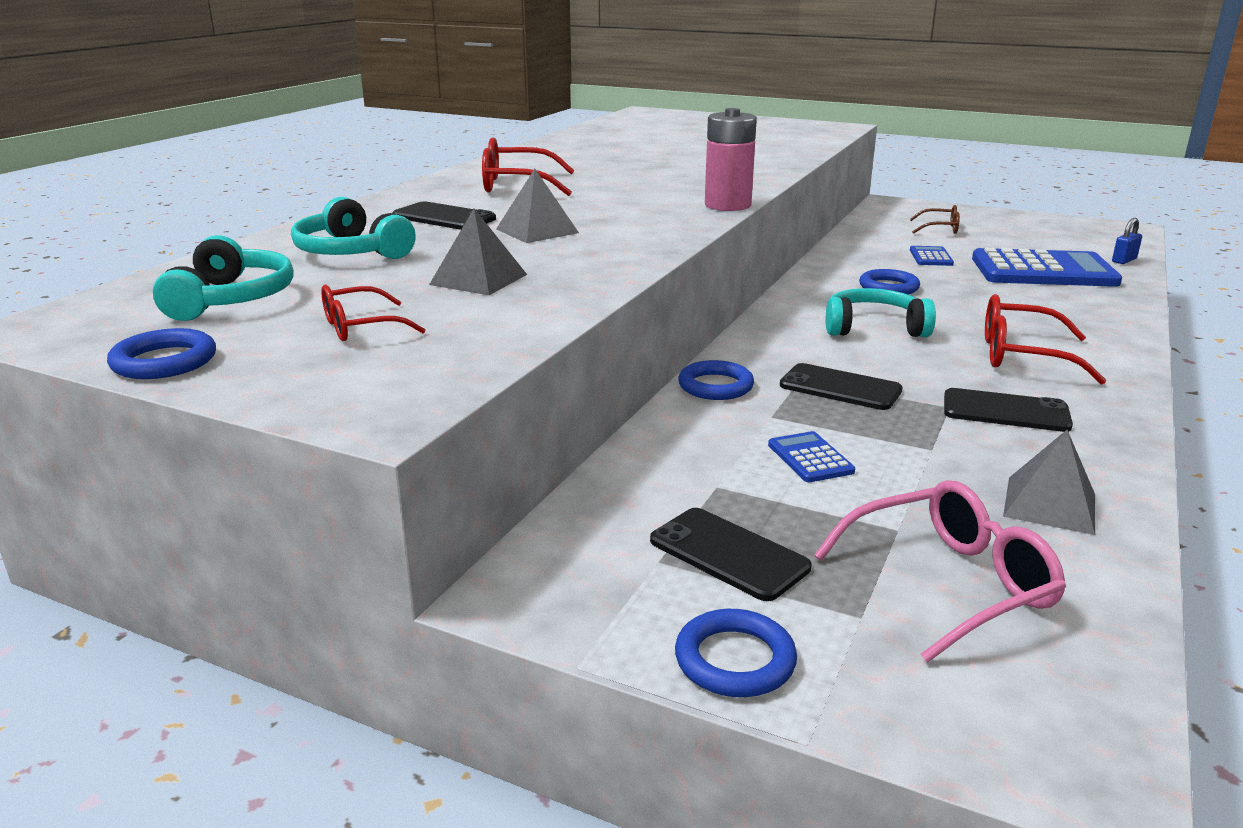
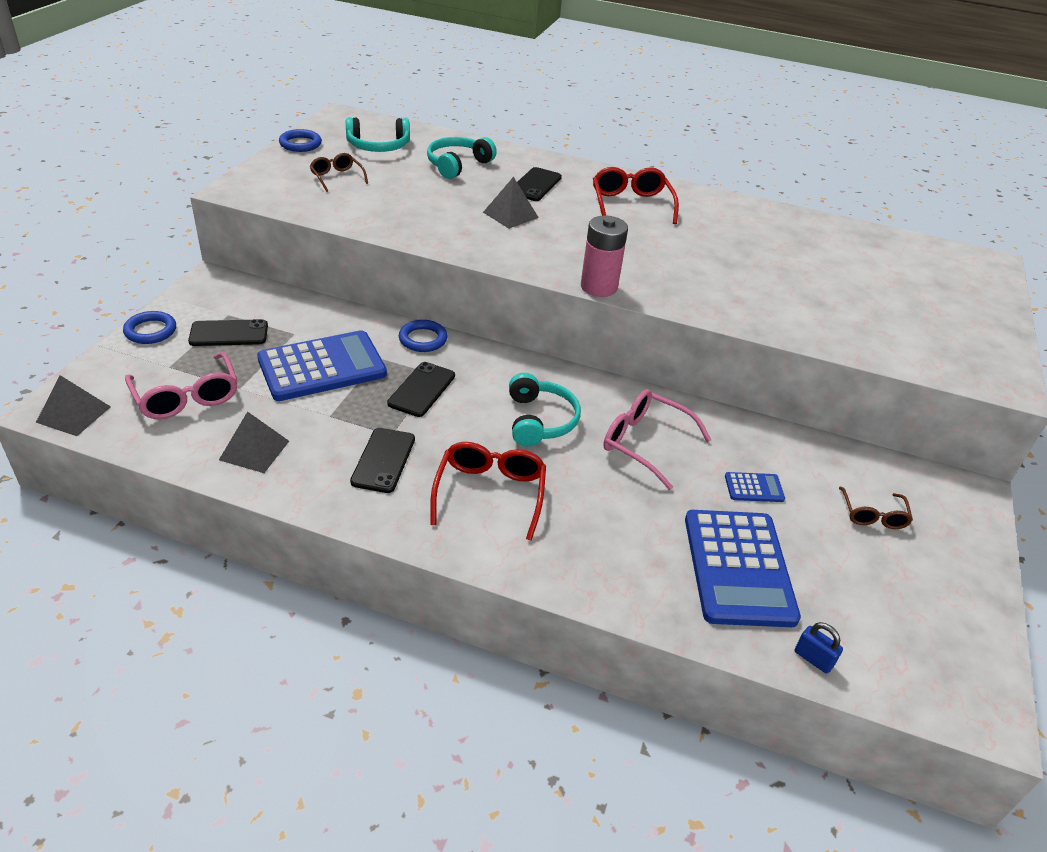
camera: 80 degrees right, 15 degrees up
(361, 327) = (337, 177): red glasses -> brown glasses
(478, 279) = (409, 201): grey pyramid -> grey pyramid (73, 414)
(728, 554) = (229, 333): black phone -> black phone turned 45 degrees clockwise
(810, 458) = (322, 367): blue calculator -> blue calculator, size x2.31
(888, 287) = (645, 443): blue ring -> pink glasses

